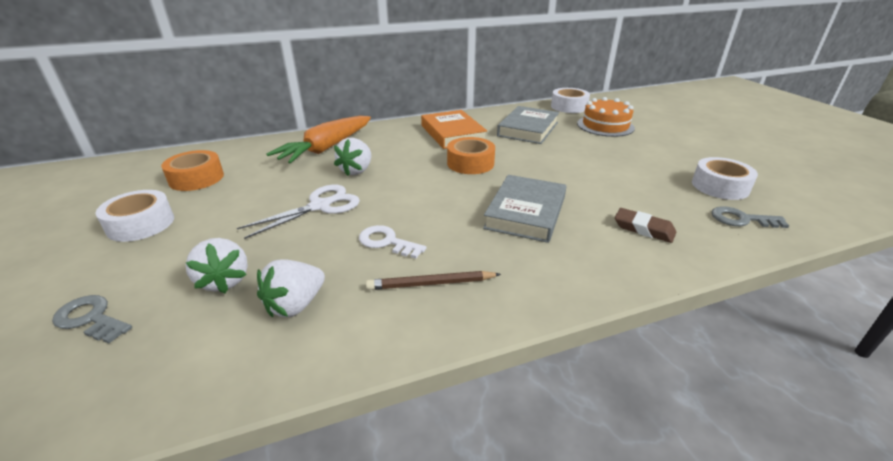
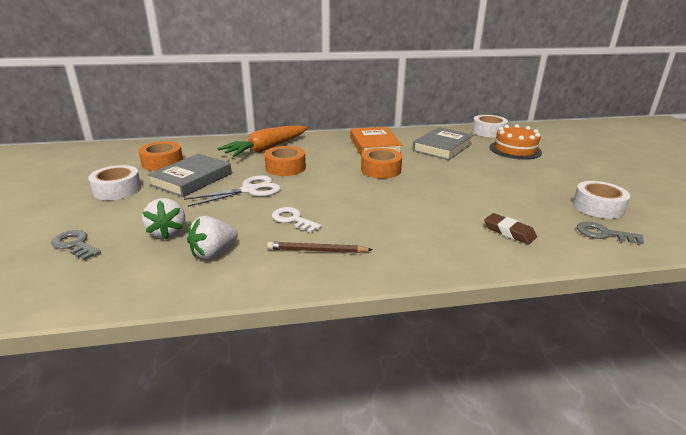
camera: 10 degrees right, 5 degrees down
(356, 171) = (285, 167): white strawberry -> orange tape
(525, 212) = (412, 210): grey book -> grey book (192, 179)

